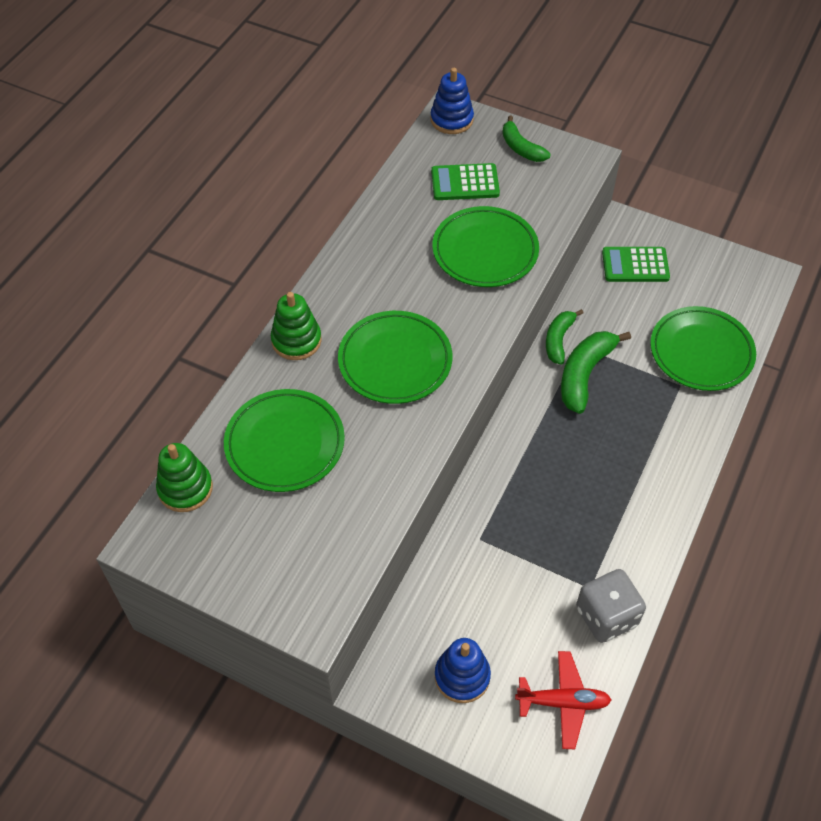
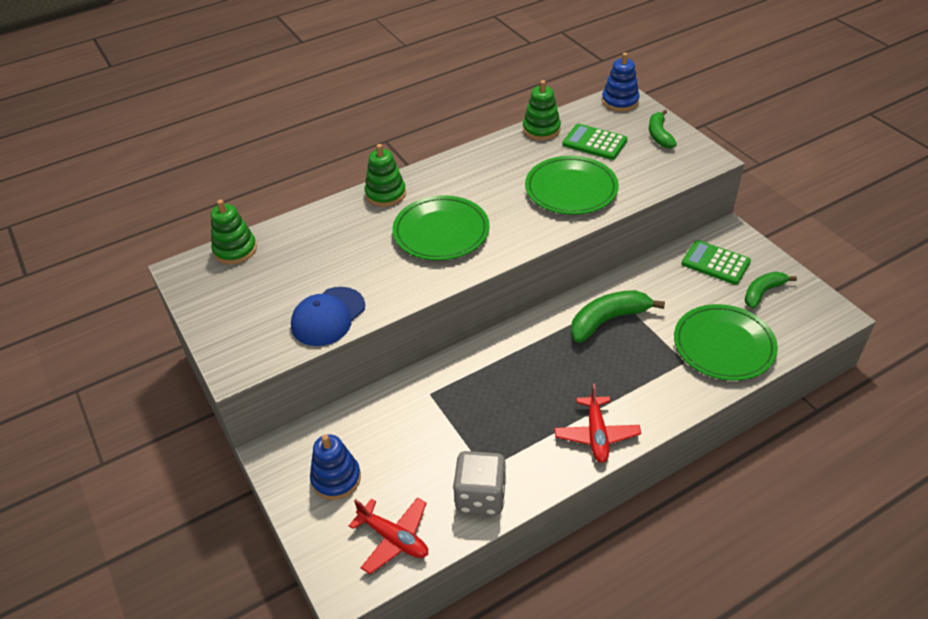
camera: 35 degrees right, 10 degrees down
(285, 444) = (320, 251): green plate -> none
(361, 516) = (328, 316): none -> blue cap
(398, 188) = (541, 129): none -> green stacking toy
(558, 340) = (606, 289): green banana -> green banana (762, 292)
(659, 499) = (596, 435): none -> red plane

